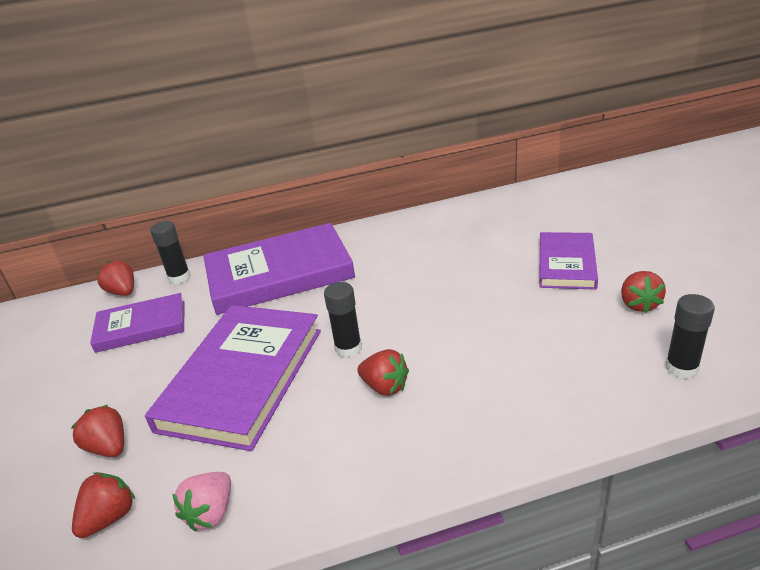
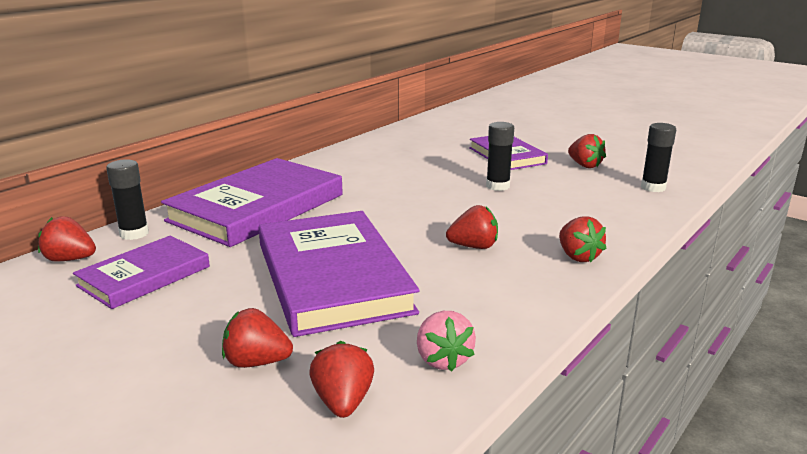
camera: 40 degrees left, 10 degrees down
(348, 348) = (406, 235): black glue stick -> black glue stick (497, 186)
(463, 442) = (578, 256): none -> red strawberry

